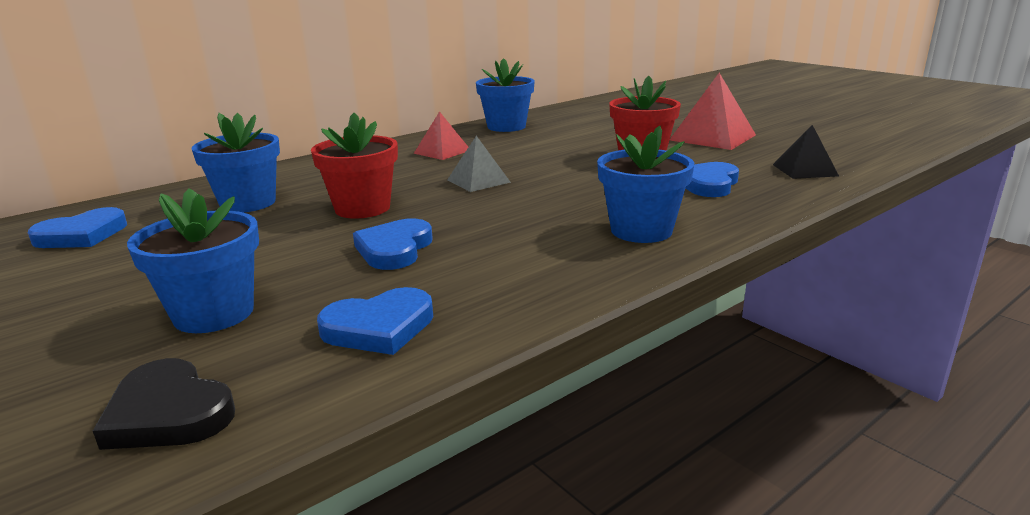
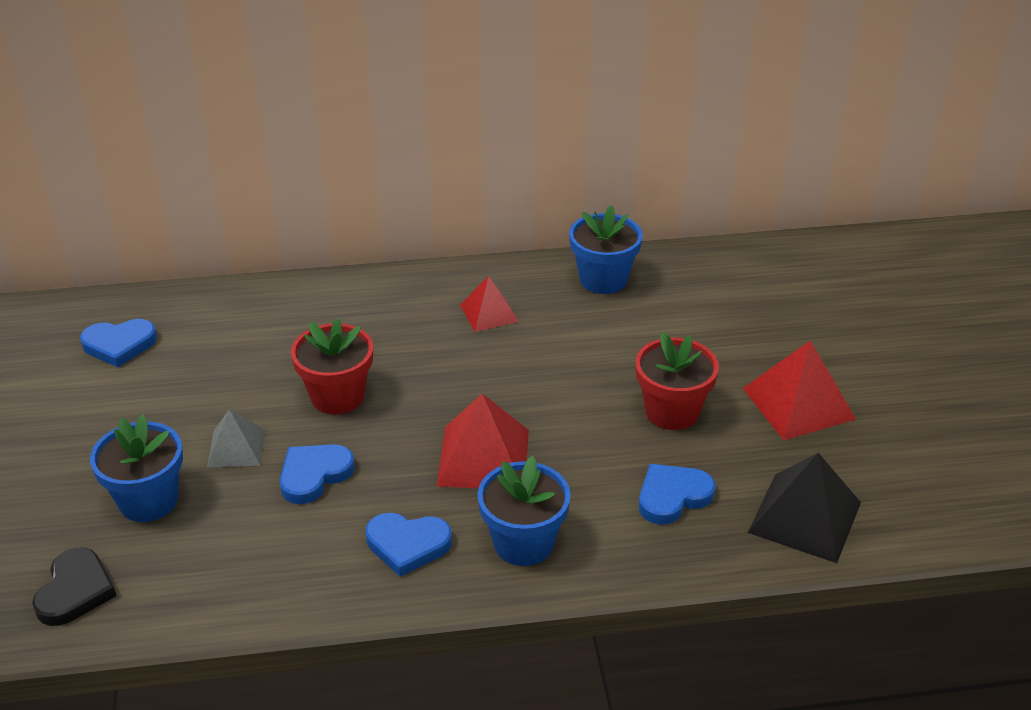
camera: 30 degrees right, 15 degrees up
(168, 413) = (75, 591): black heart -> black heart turned 150 degrees counterclockwise
(248, 203) = (258, 345): blue flower pot -> none
(379, 327) = (233, 570): blue heart -> blue heart (407, 545)
(478, 181) = (470, 391): grey pyramid -> grey pyramid (236, 448)
(538, 203) = (483, 457): none -> red pyramid
(804, 170) = (804, 517): black pyramid -> black pyramid, size x1.62

